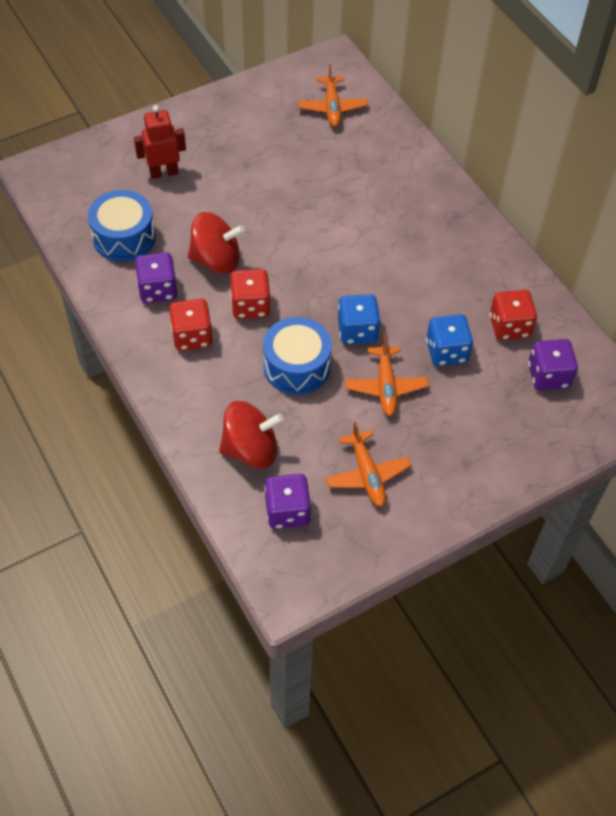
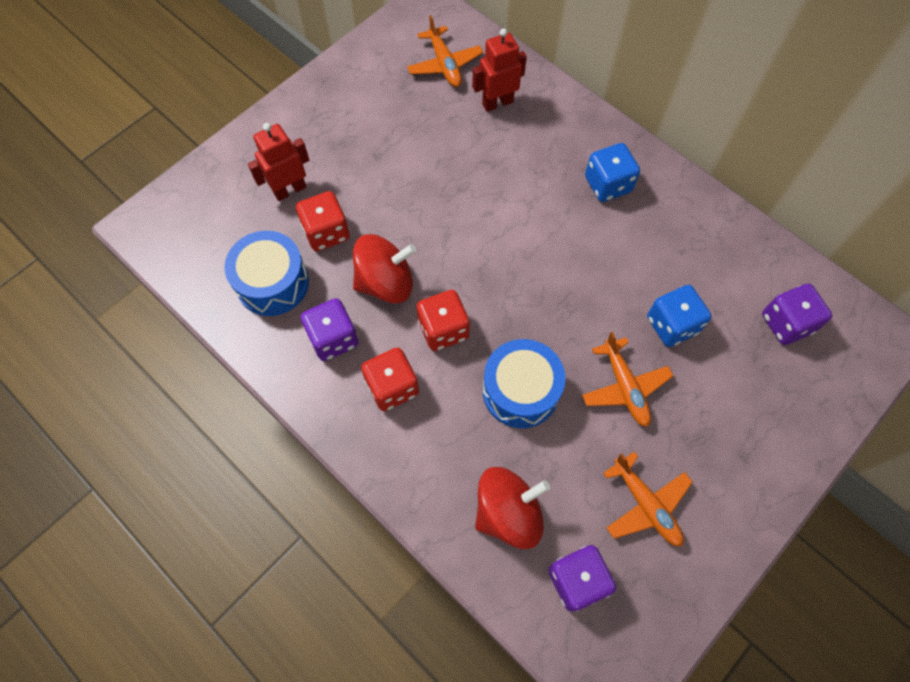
camera: 15 degrees left, 10 degrees up
(357, 331) = (569, 327): blue dice -> blue dice (608, 184)
(366, 148) = (497, 103): none -> red robot
(509, 326) = (724, 275): red dice -> red dice (326, 232)

